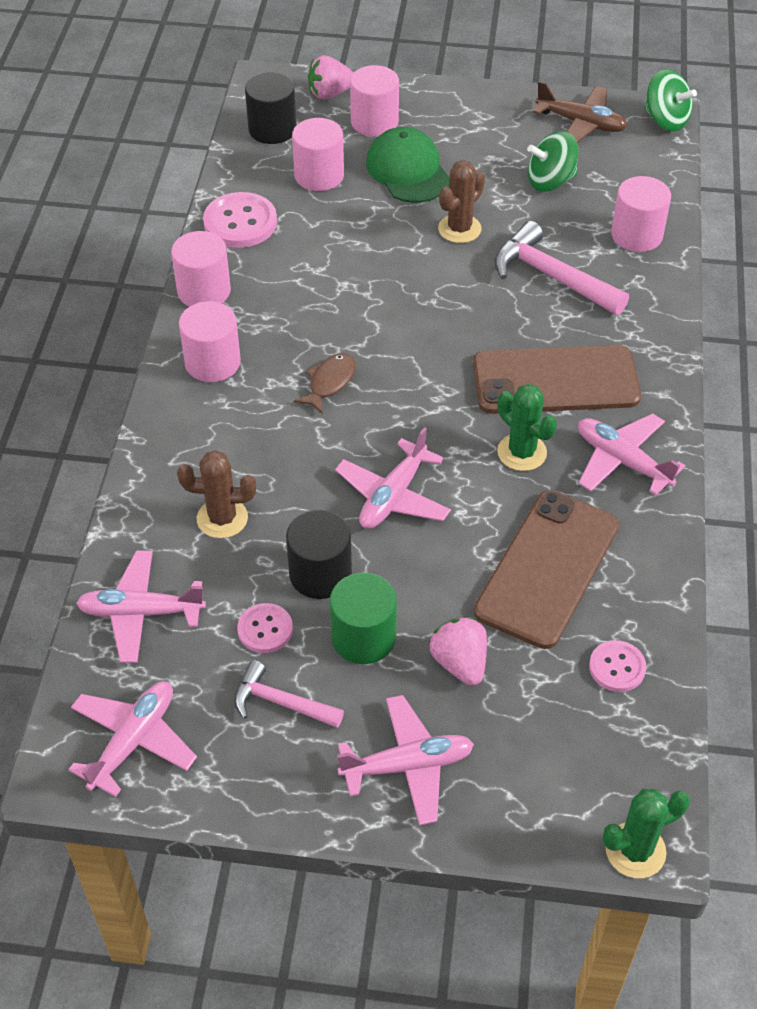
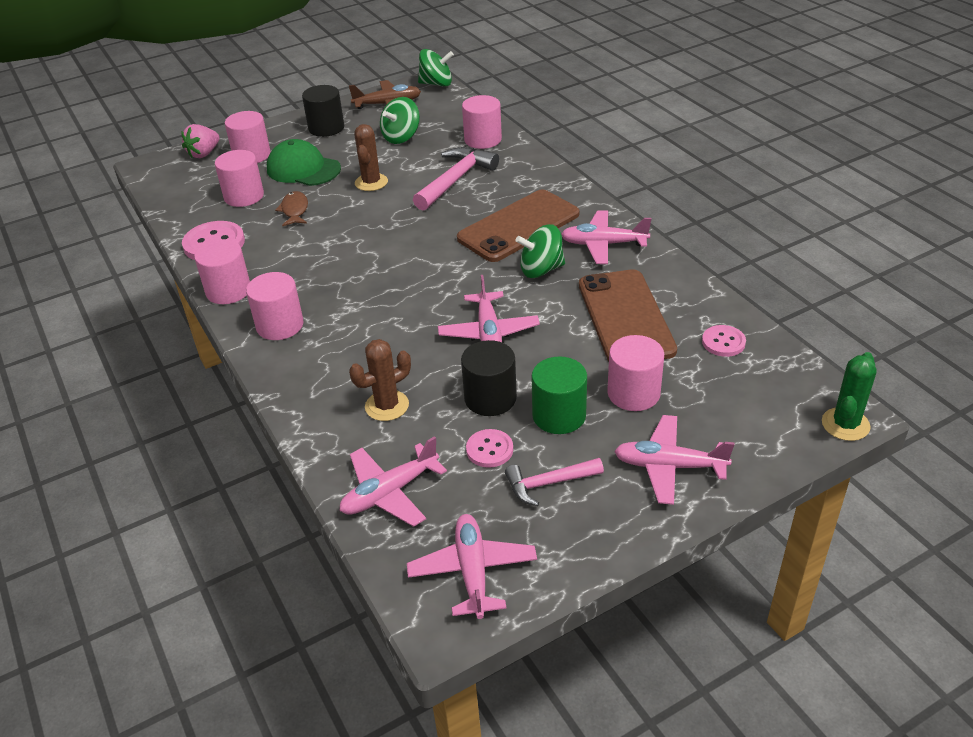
camera: 35 degrees left, 10 degrees down
(272, 129) = (182, 187): black cylinder -> black cylinder (326, 128)
(329, 382) = (376, 296): brown fish -> brown fish (294, 210)
(407, 766) = (669, 466): pink plane -> pink plane turned 120 degrees counterclockwise
(460, 663) = (633, 393): pink strawberry -> pink cylinder
(522, 452) = (541, 270): green cactus -> green spinning top
(551, 276) = (456, 180): pink hammer -> pink hammer turned 120 degrees clockwise

